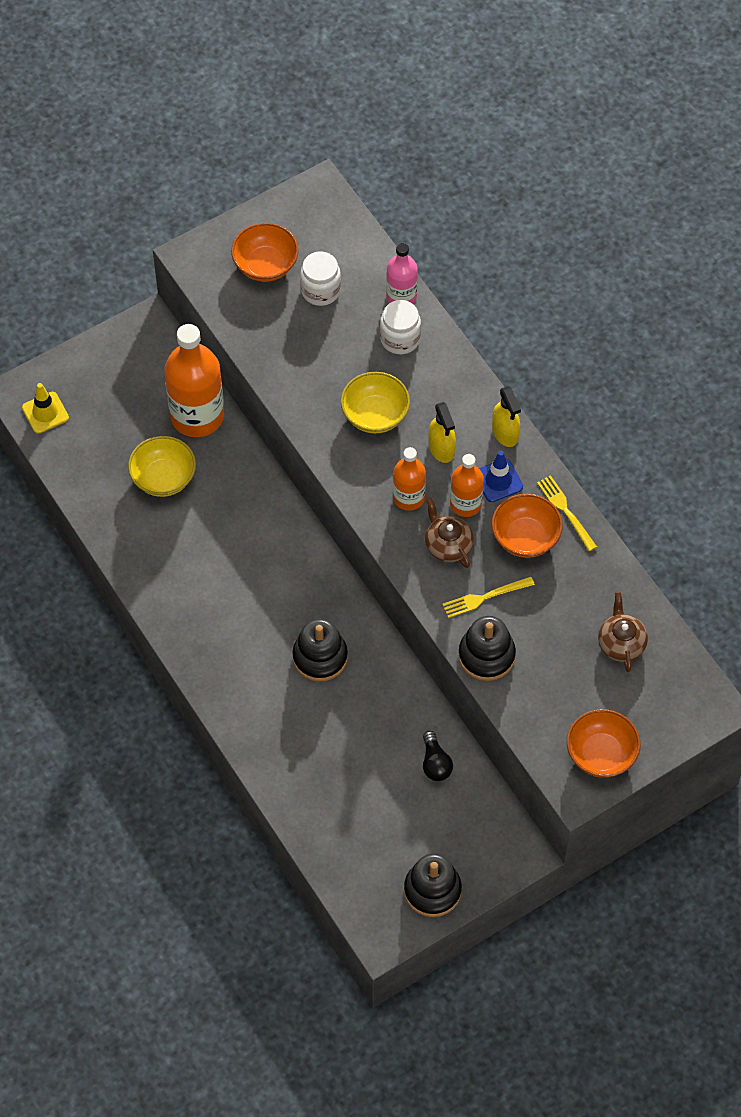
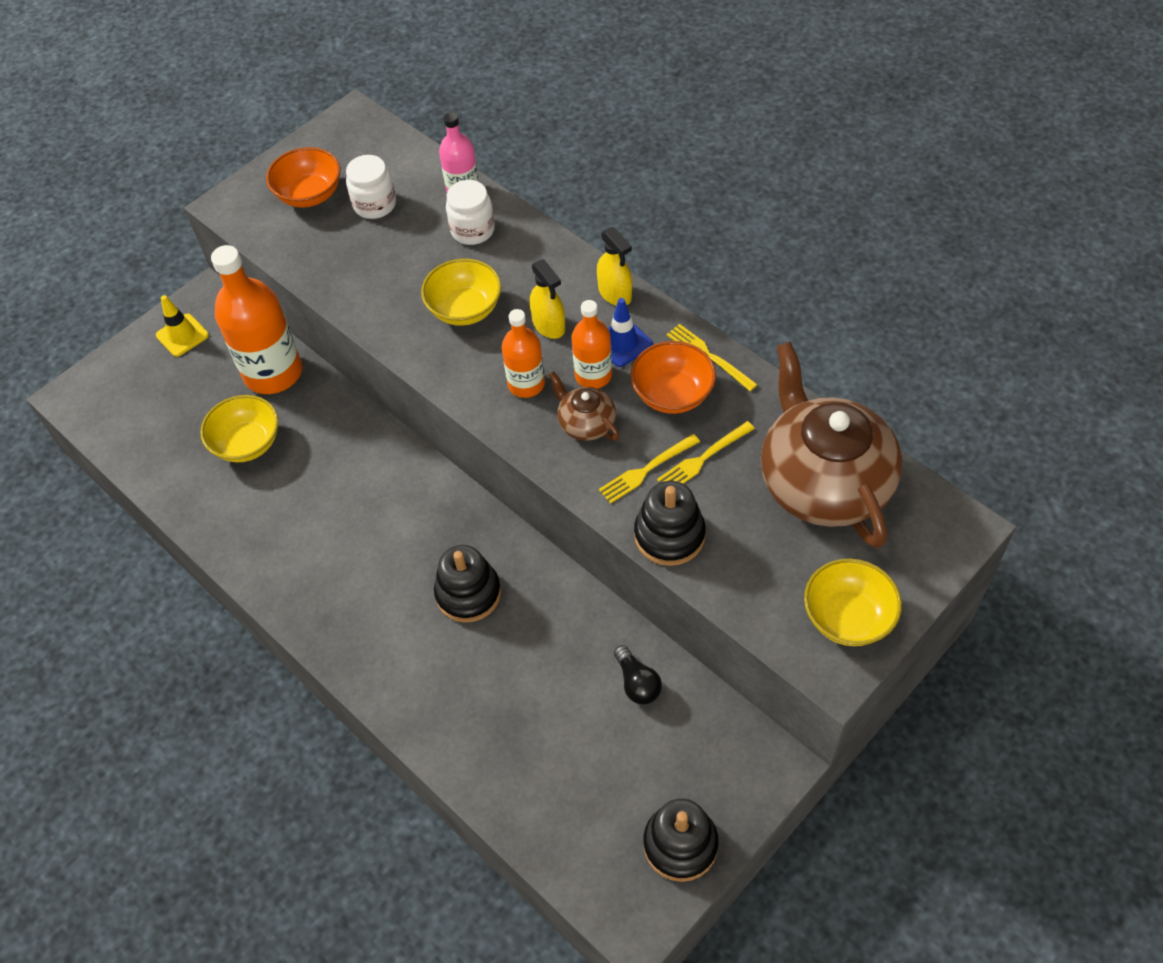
camera: 10 degrees left, 5 degrees down
(45, 413) = (103, 408): yellow traffic cone -> yellow traffic cone (182, 335)
(532, 600) = (702, 459): none -> yellow fork
(601, 754) = (848, 617): orange bowl -> yellow bowl
(621, 643) = (823, 482): brown teapot -> brown teapot, size x2.23

